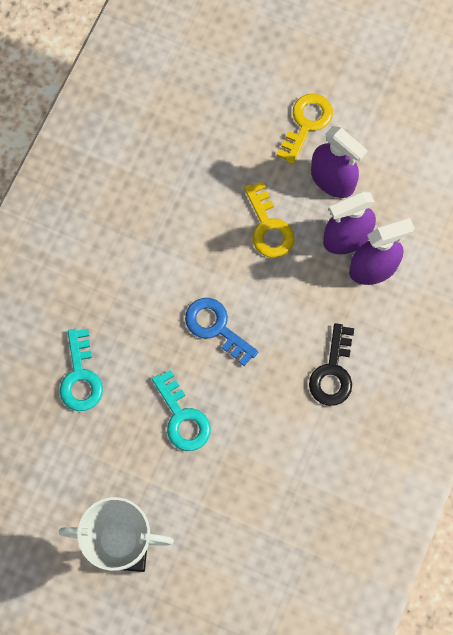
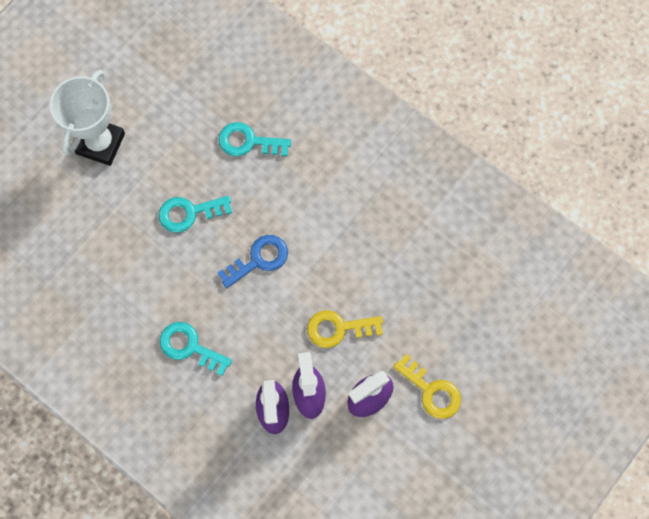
camera: 105 degrees right, 0 degrees up
(333, 372) = (189, 347): black key -> turquoise key

